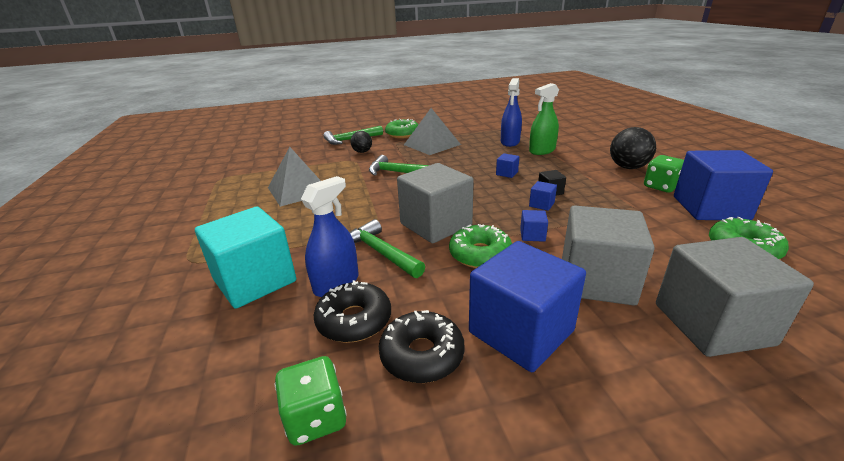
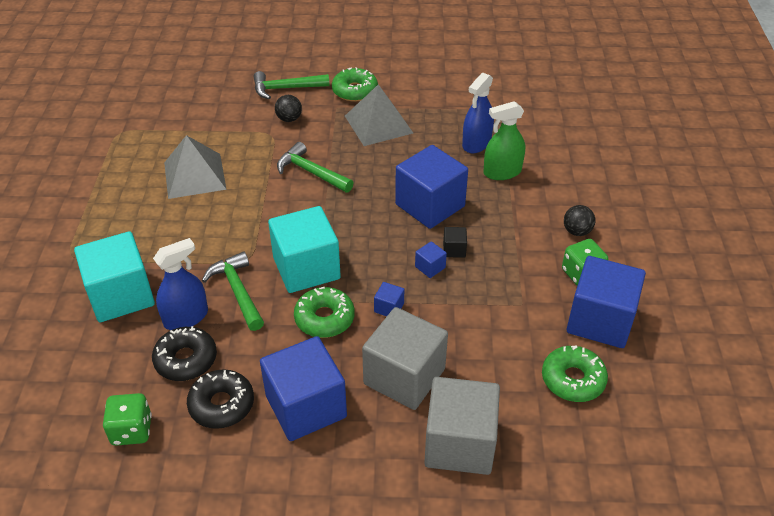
camera: 15 degrees right, 15 degrees up
(436, 225) = (306, 268): grey cube -> turquoise cube
(507, 173) = (430, 205): blue cube -> blue cube, size x2.44
(628, 167) = (577, 231): black ball -> black ball, size x0.62

